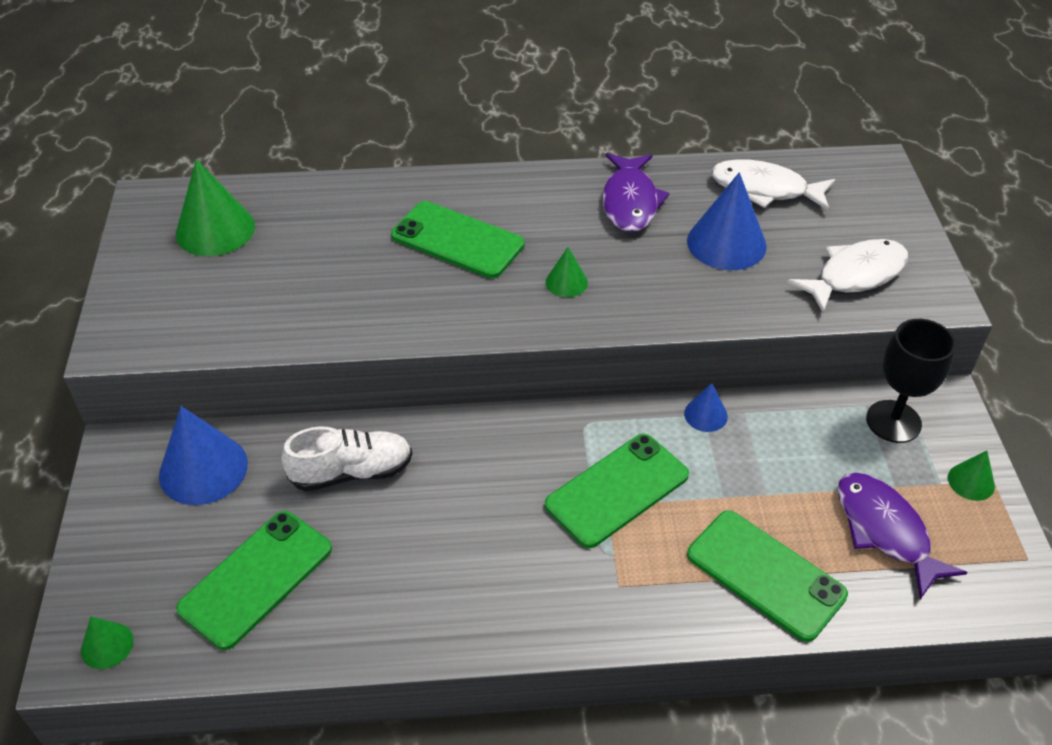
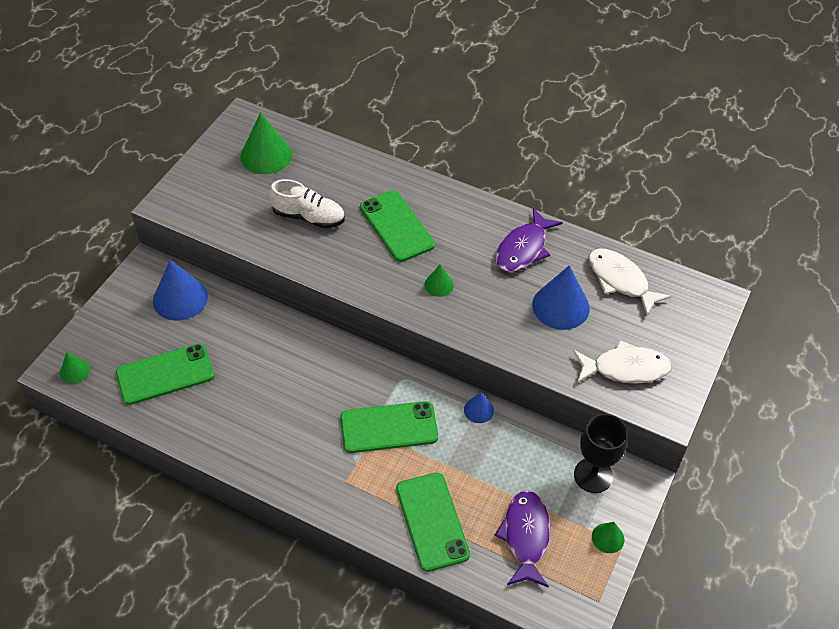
camera: 30 degrees right, 5 degrees up
(352, 472) = (253, 340): white shoe -> white shoe (309, 217)

